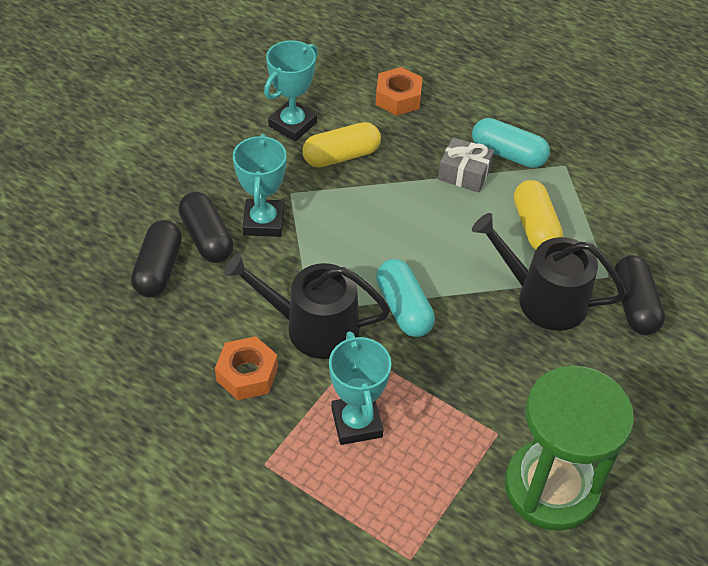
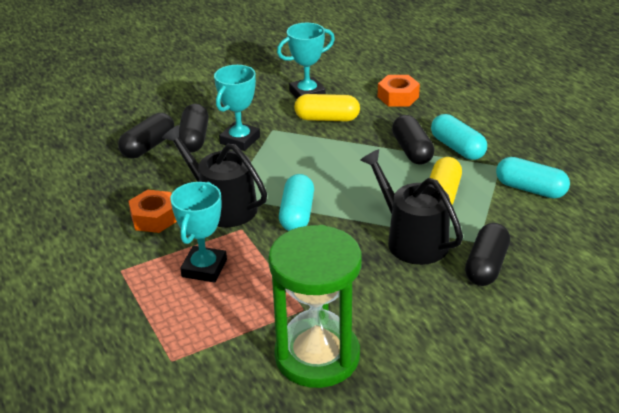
camera: 30 degrees right, 15 degrees down
(464, 173) = (412, 150): grey gift -> black capsule
(613, 187) = (530, 189): none -> turquoise capsule

